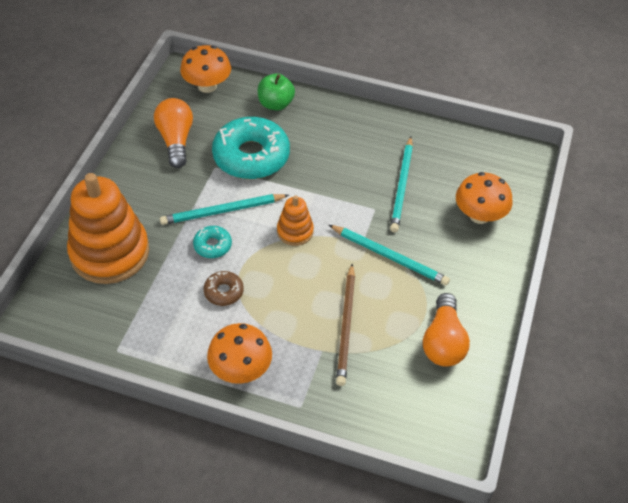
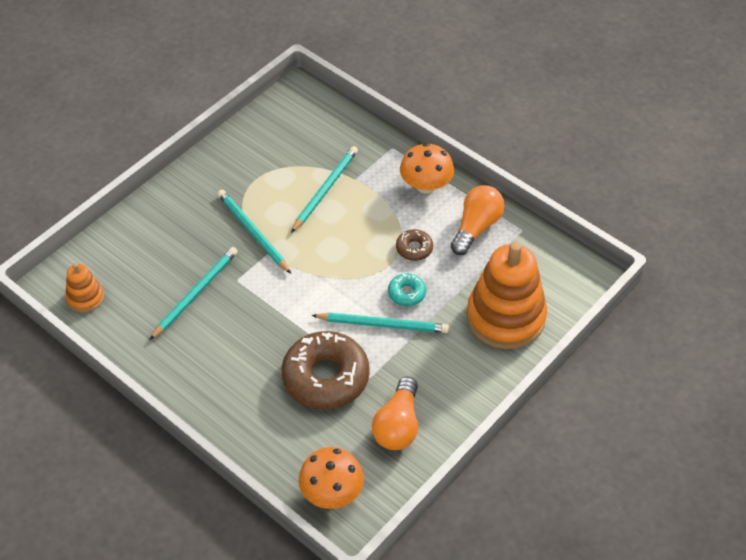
camera: 155 degrees left, 0 degrees up
(251, 156) = (326, 377): turquoise donut -> brown donut
(275, 104) = (265, 437): green apple -> none
(295, 231) = (324, 282): orange stacking toy -> orange stacking toy (85, 297)
(346, 326) = (325, 190): brown pencil -> turquoise pencil
(443, 342) = (256, 156): orange light bulb -> orange light bulb (476, 227)
(479, 215) = (146, 242): orange mushroom -> none

